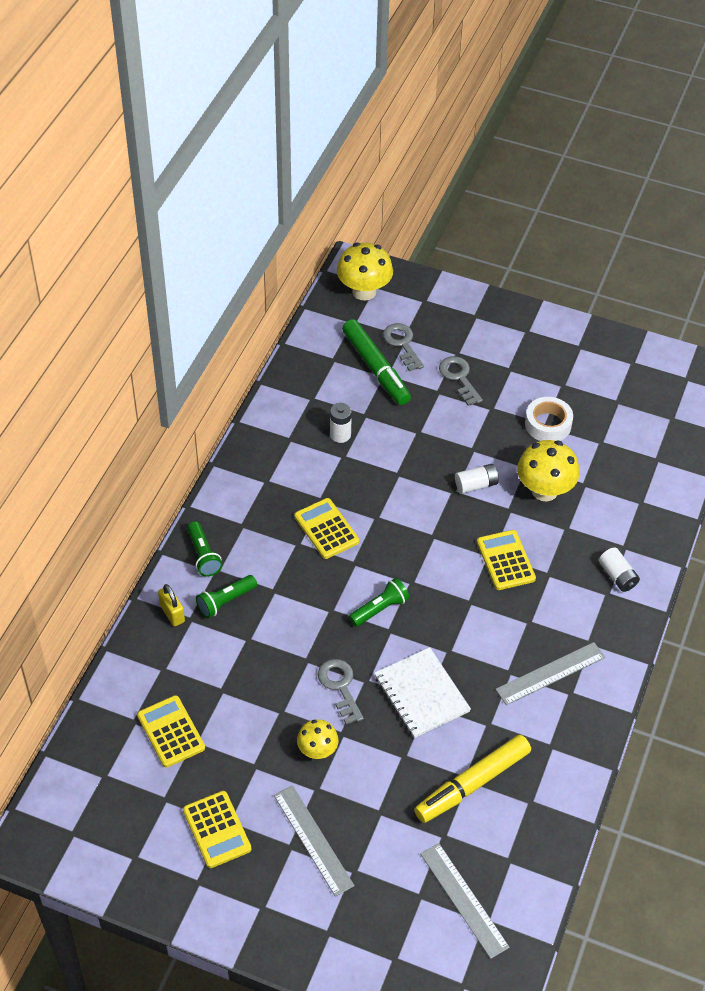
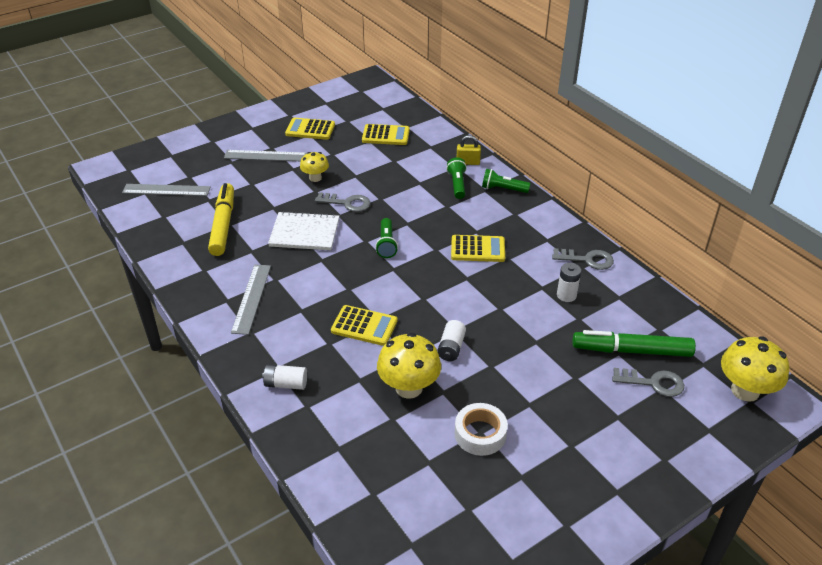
camera: 125 degrees right, 10 degrees down
(459, 378) = (583, 401): grey key -> grey key (587, 260)

